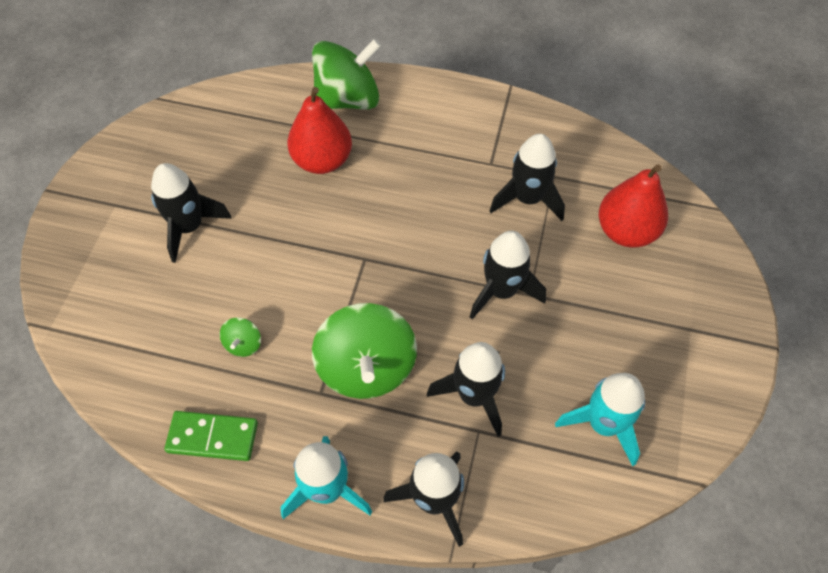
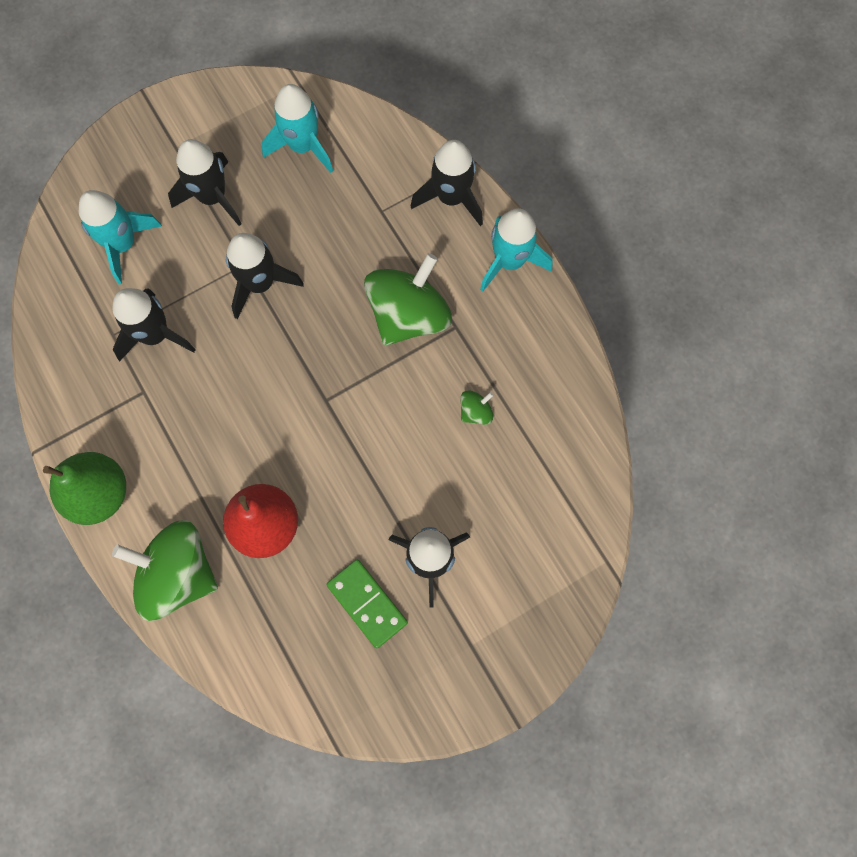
camera: 135 degrees left, 15 degrees up
(212, 437) = (553, 361): green domino -> green domino (367, 604)
(444, 97) = (99, 493): none -> green pear
(474, 395) = (360, 233): black rocket -> black rocket (212, 197)
(626, 231) = (123, 244): red pear -> turquoise rocket

